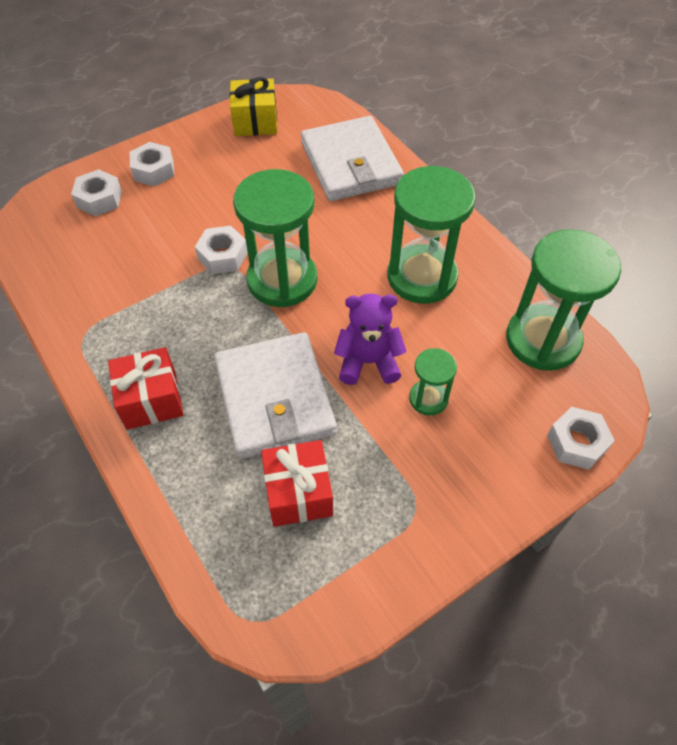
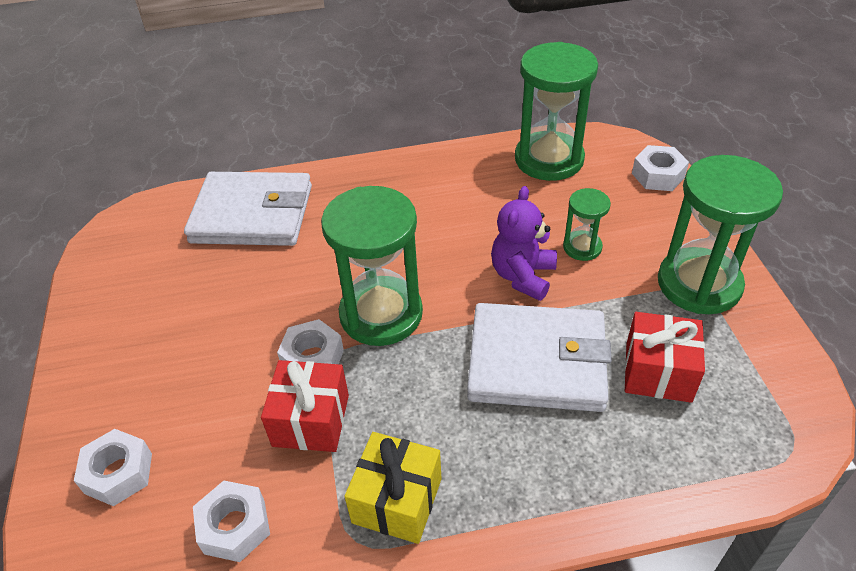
camera: 65 degrees left, 10 degrees down
(151, 400) = (493, 481): red gift -> red gift (311, 420)
(154, 170) = (115, 397): white nut -> white nut (235, 526)
(255, 121) = (117, 274): yellow gift -> yellow gift (397, 500)
(422, 277) = (438, 209): green hourglass -> green hourglass (699, 284)

